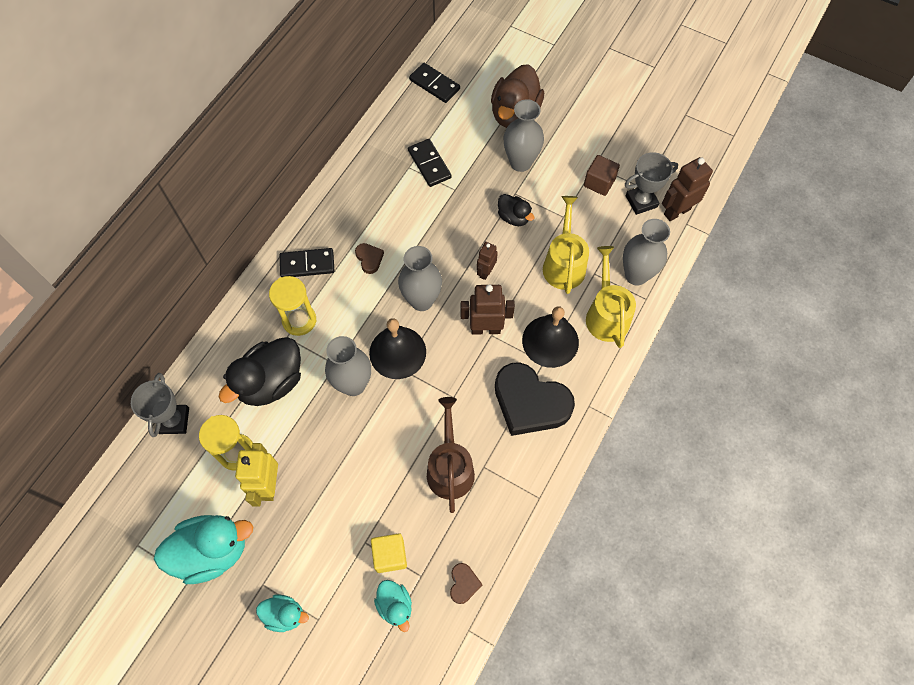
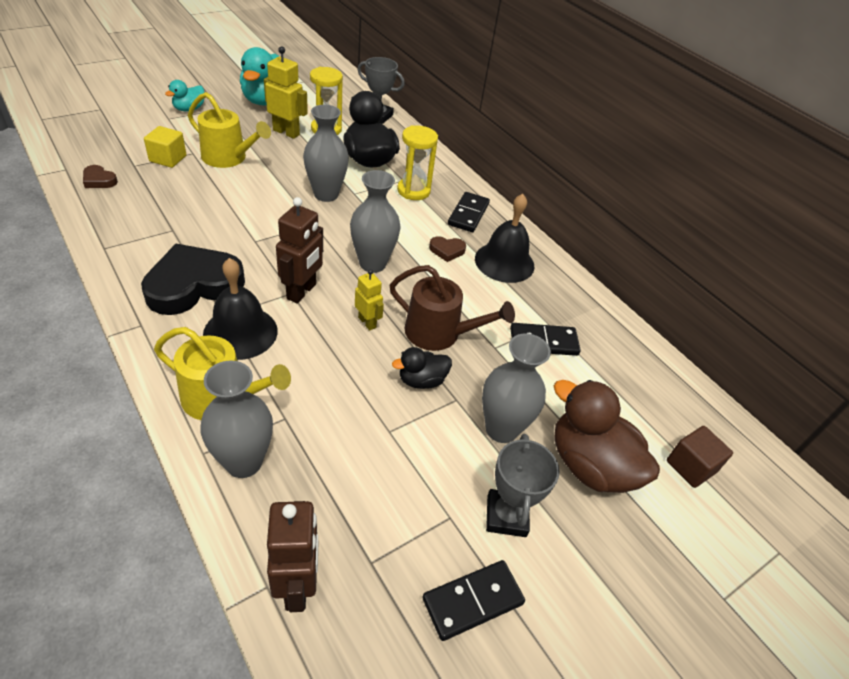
camera: 110 degrees right, 20 degrees down
(395, 605) = (131, 147): turquoise duck -> none
(397, 352) = (332, 228): black bell -> black bell (504, 262)
(434, 84) = (673, 401): black domino -> black domino (472, 601)
(450, 468) = (194, 212): brown watering can -> brown watering can (439, 333)
(485, 272) = (367, 322): brown robot -> yellow robot
(564, 264) = (321, 394): yellow watering can -> yellow watering can (228, 158)
(599, 182) = (416, 505): brown cube -> brown cube (691, 466)
(641, 201) = (349, 543): grey trophy -> grey trophy (506, 516)

